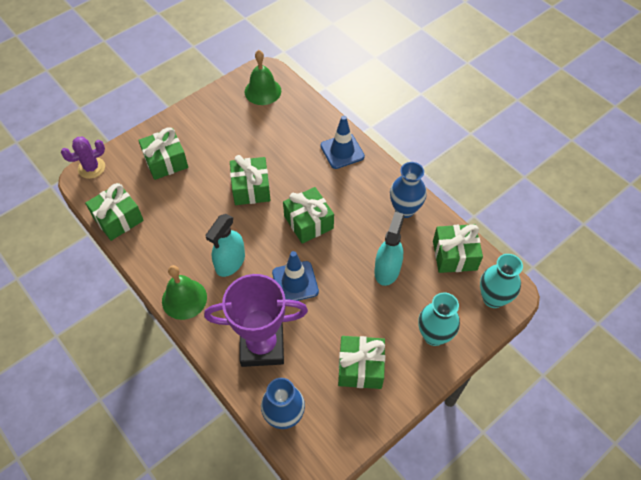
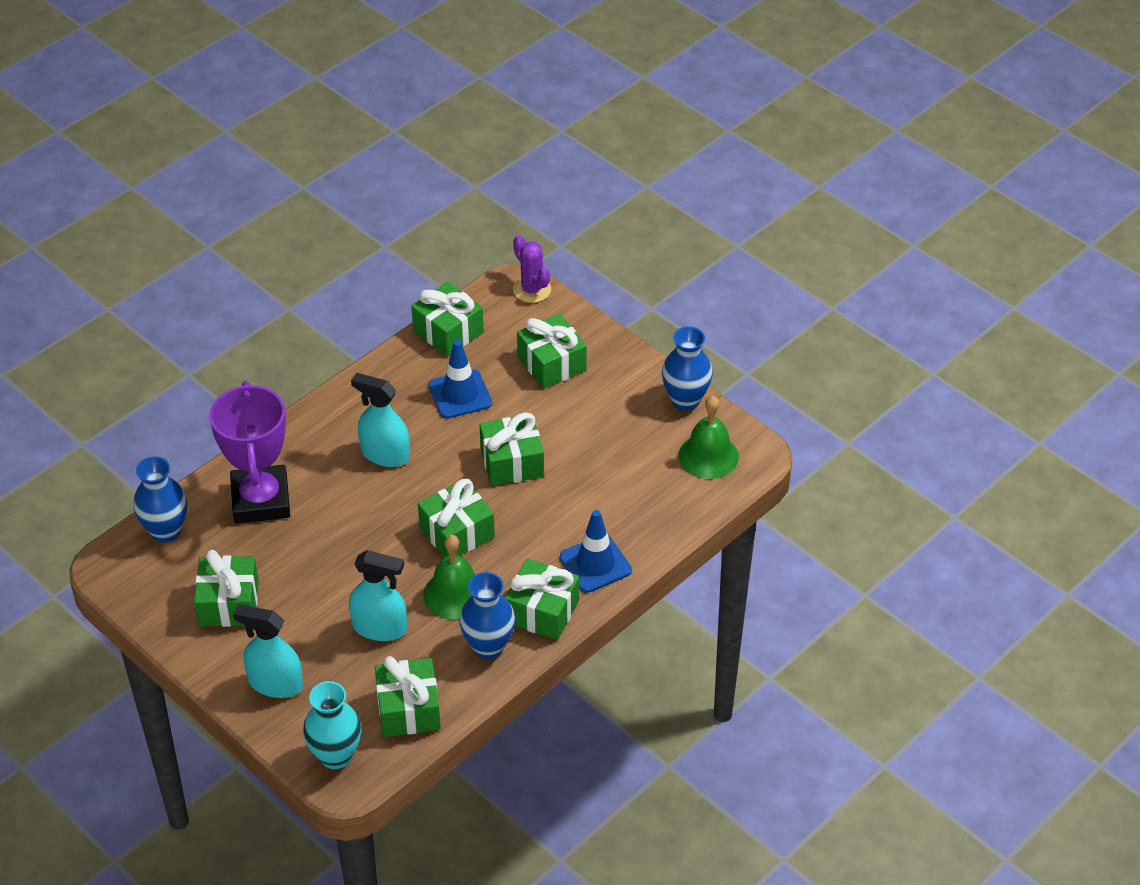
camera: 85 degrees right, 10 degrees down
(184, 299) = (327, 415): green bell -> green bell (455, 594)
(215, 97) = (685, 400): none -> blue vase
(295, 282) = (356, 525): blue traffic cone -> blue traffic cone (460, 394)
(378, 180) = (542, 611): none -> green gift
(434, 335) = (275, 683): turquoise vase -> turquoise spray bottle

